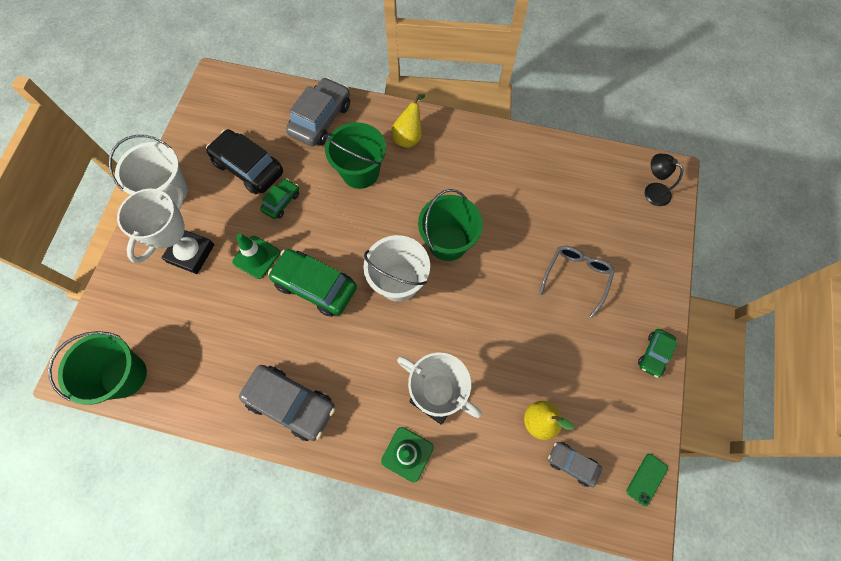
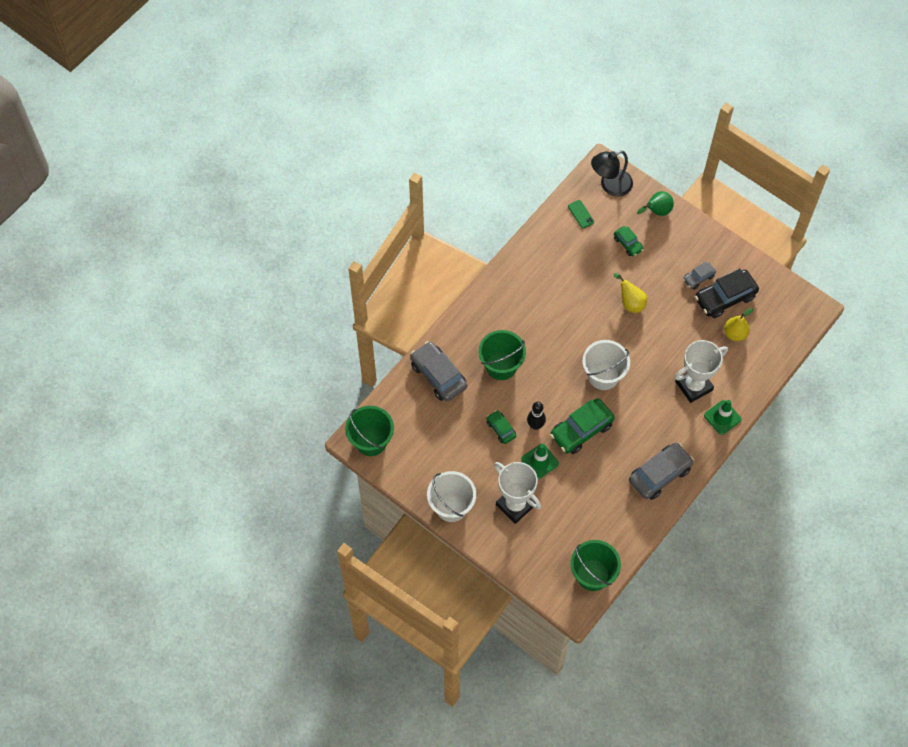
camera: 65 degrees left, 5 degrees down
(248, 168) = (458, 442): black car -> black car (725, 298)
(301, 235) = (535, 425): none -> black bowling pin
(409, 137) = (486, 320): yellow pear -> yellow pear (630, 303)
(448, 242) = (588, 332): green bucket -> green bucket (371, 441)
(572, 463) = (767, 328): grey car -> grey car (698, 278)
(576, 277) = (651, 265): grey glasses -> none
(646, 479) = (793, 293): green phone -> green phone (580, 214)
(652, 191) = (610, 186): black lamp -> black lamp, size x1.55
(653, 254) = (657, 211): none -> green pear
(654, 354) = (723, 248): green car -> green car (628, 244)

